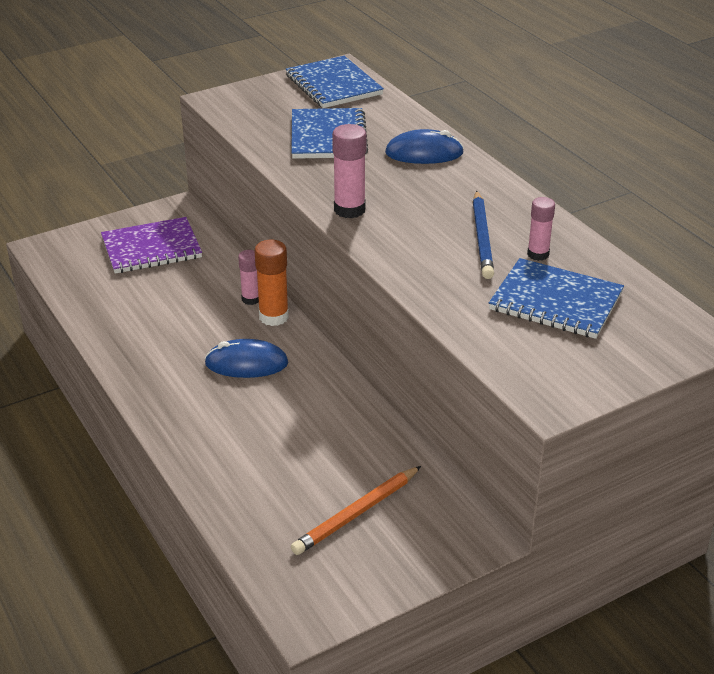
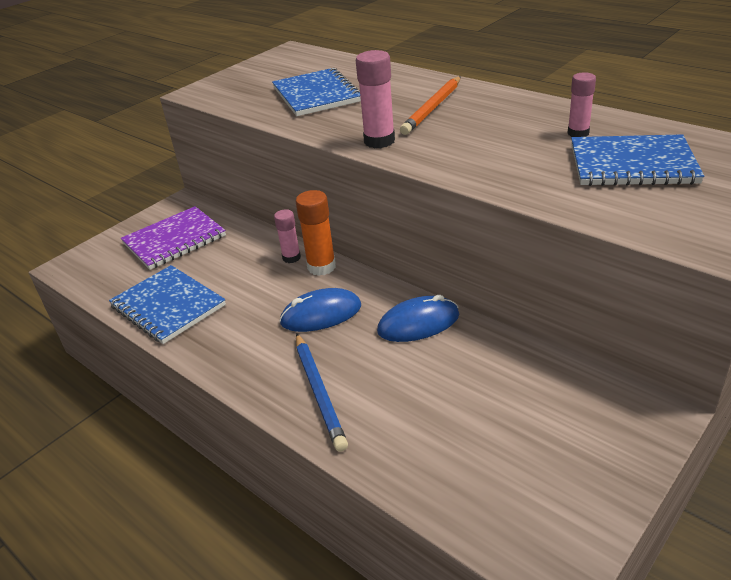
camera: 15 degrees left, 0 degrees up
(333, 85) = (293, 61): blue notebook -> blue notebook (168, 306)
(356, 513) = (522, 428): orange pencil -> orange pencil (432, 108)
(424, 153) = (410, 87): blue mouse -> blue mouse (418, 323)
(481, 238) = (517, 133): blue pencil -> blue pencil (319, 393)

